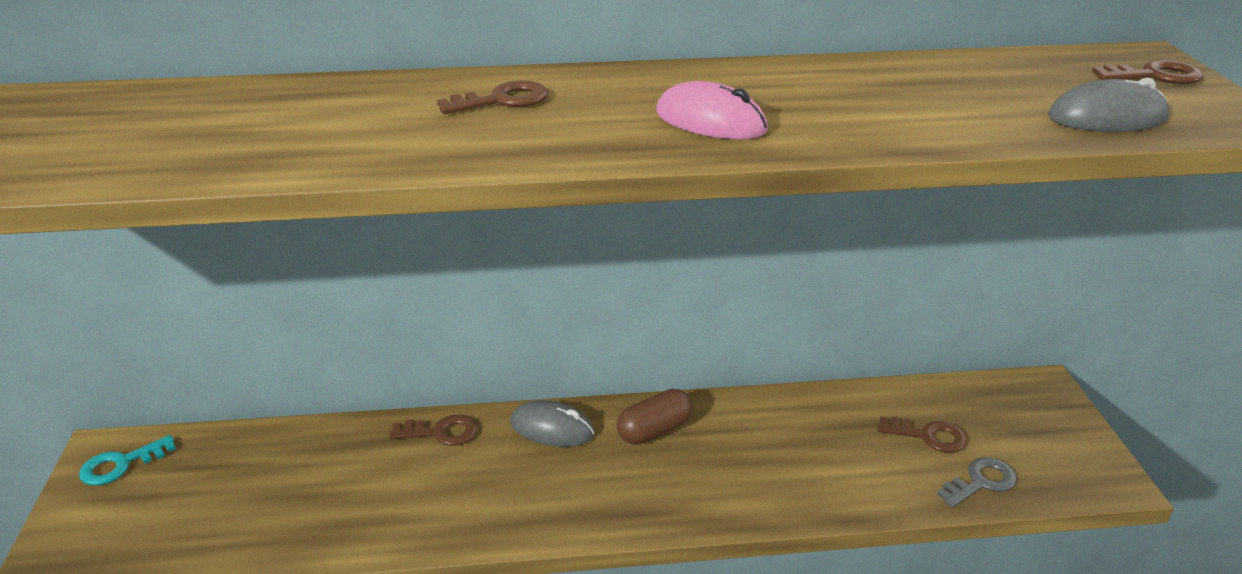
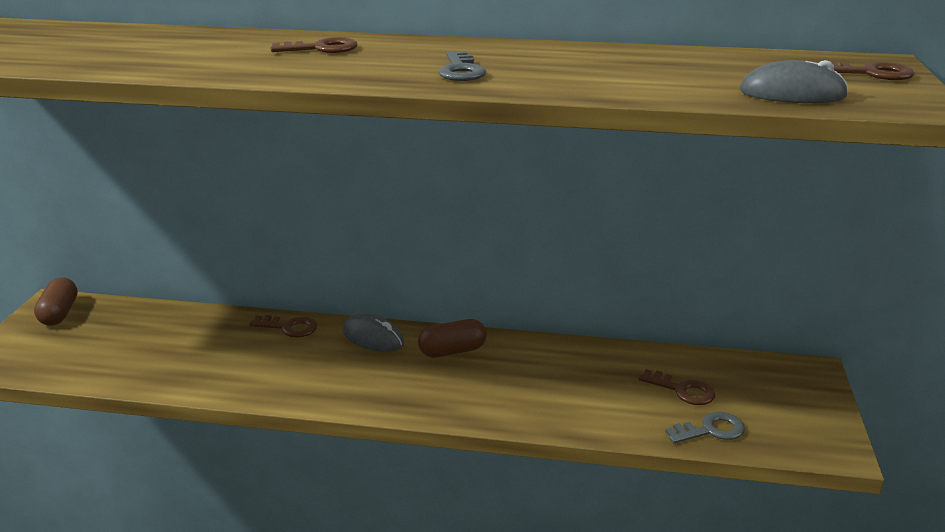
camera: 15 degrees right, 5 degrees down
(121, 464) = (59, 313): turquoise key -> brown capsule
(710, 121) = (461, 71): pink mouse -> grey key

